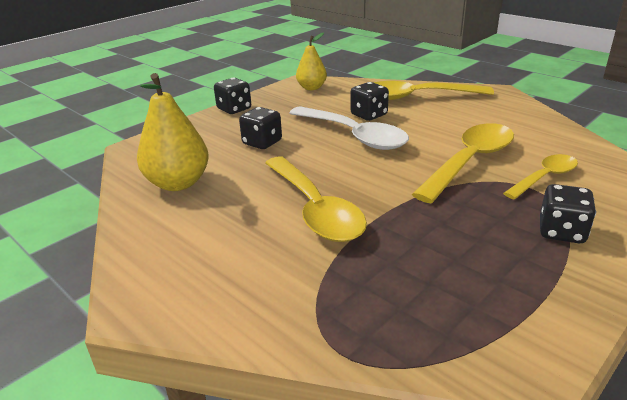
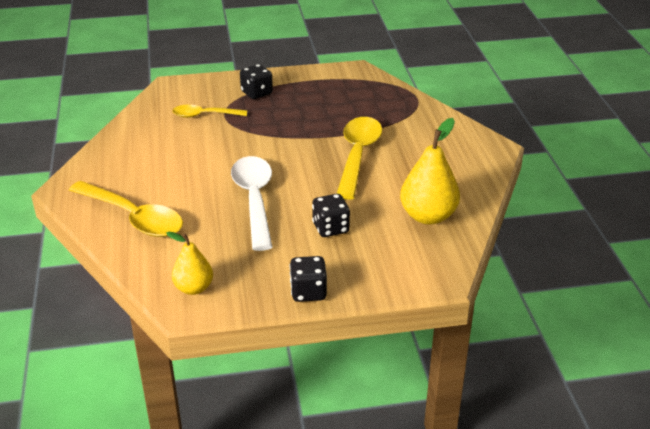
camera: 145 degrees left, 5 degrees up
(369, 115) = (208, 216): black dice -> none
(470, 161) = (221, 142): yellow spoon -> none

